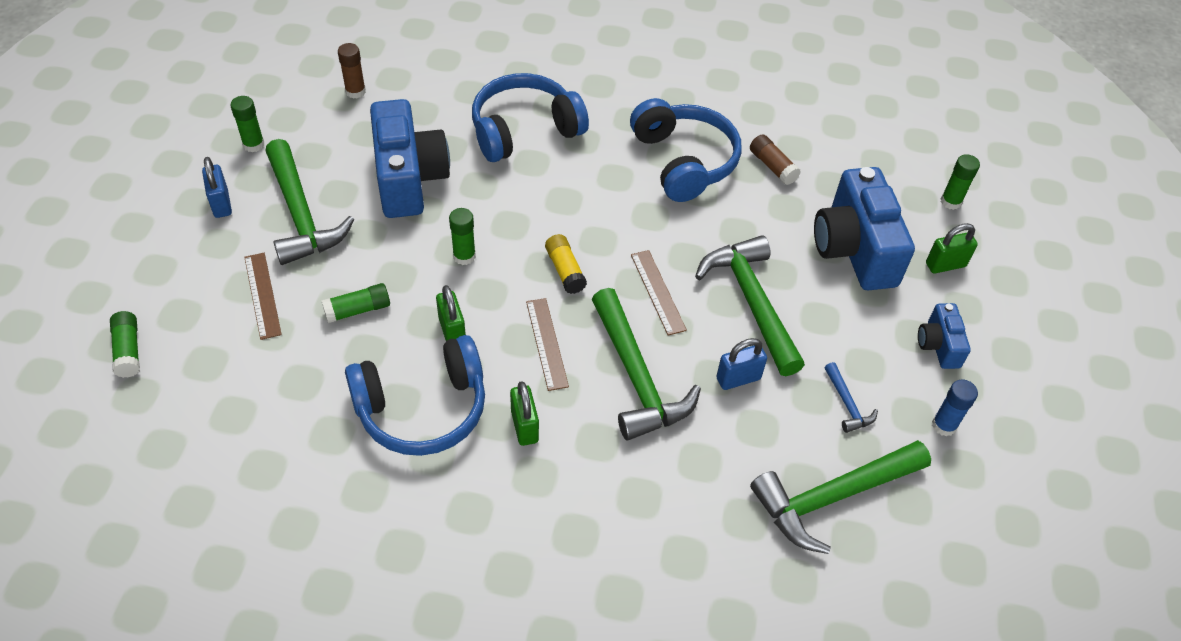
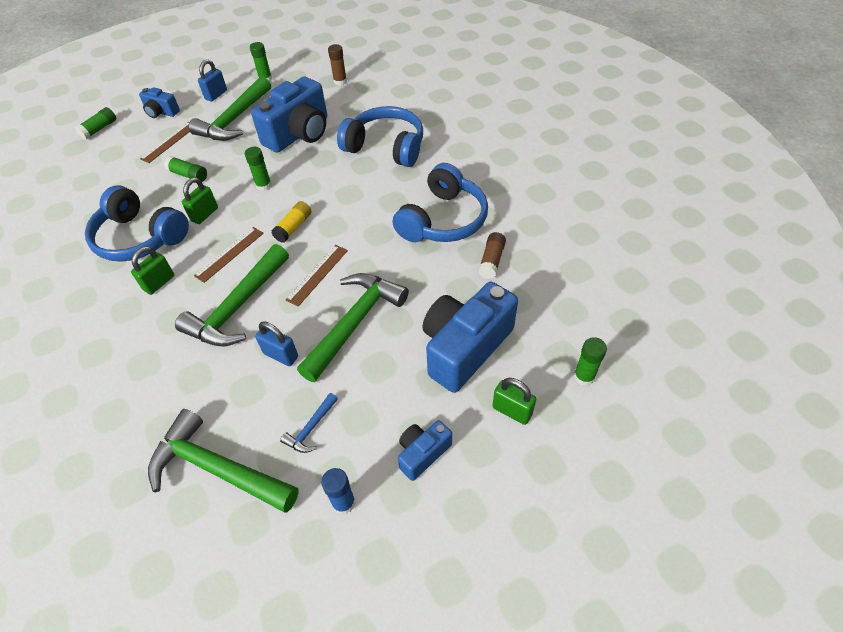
camera: 55 degrees right, 0 degrees up
(182, 272) = (161, 112): none -> blue camera

